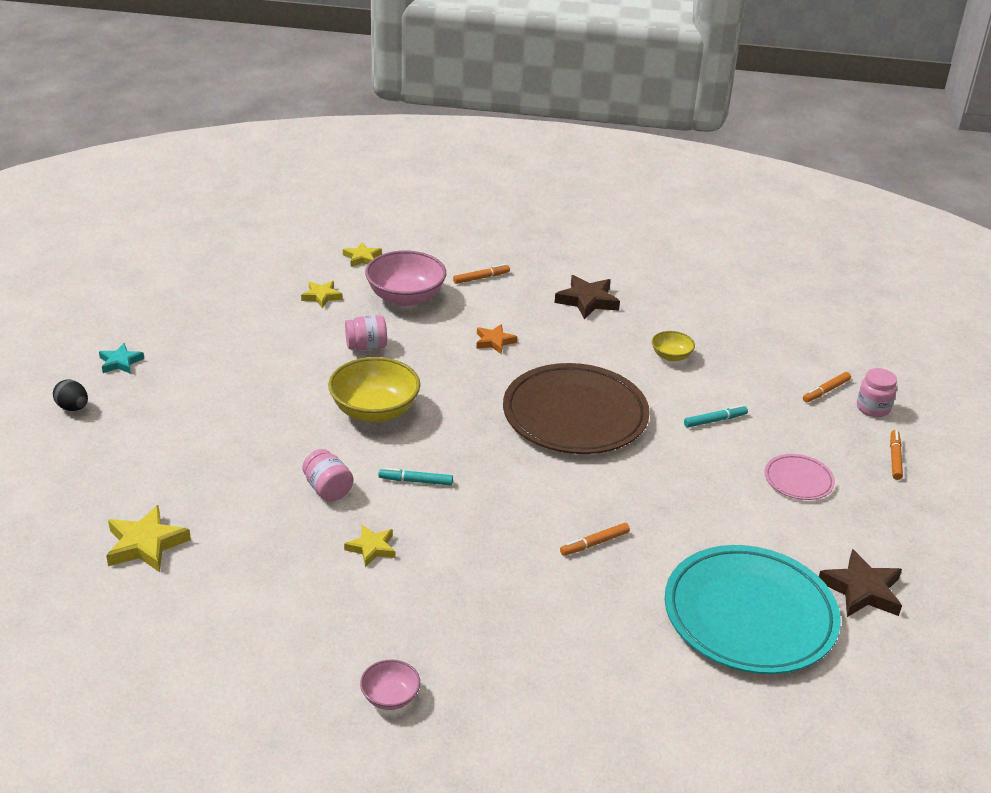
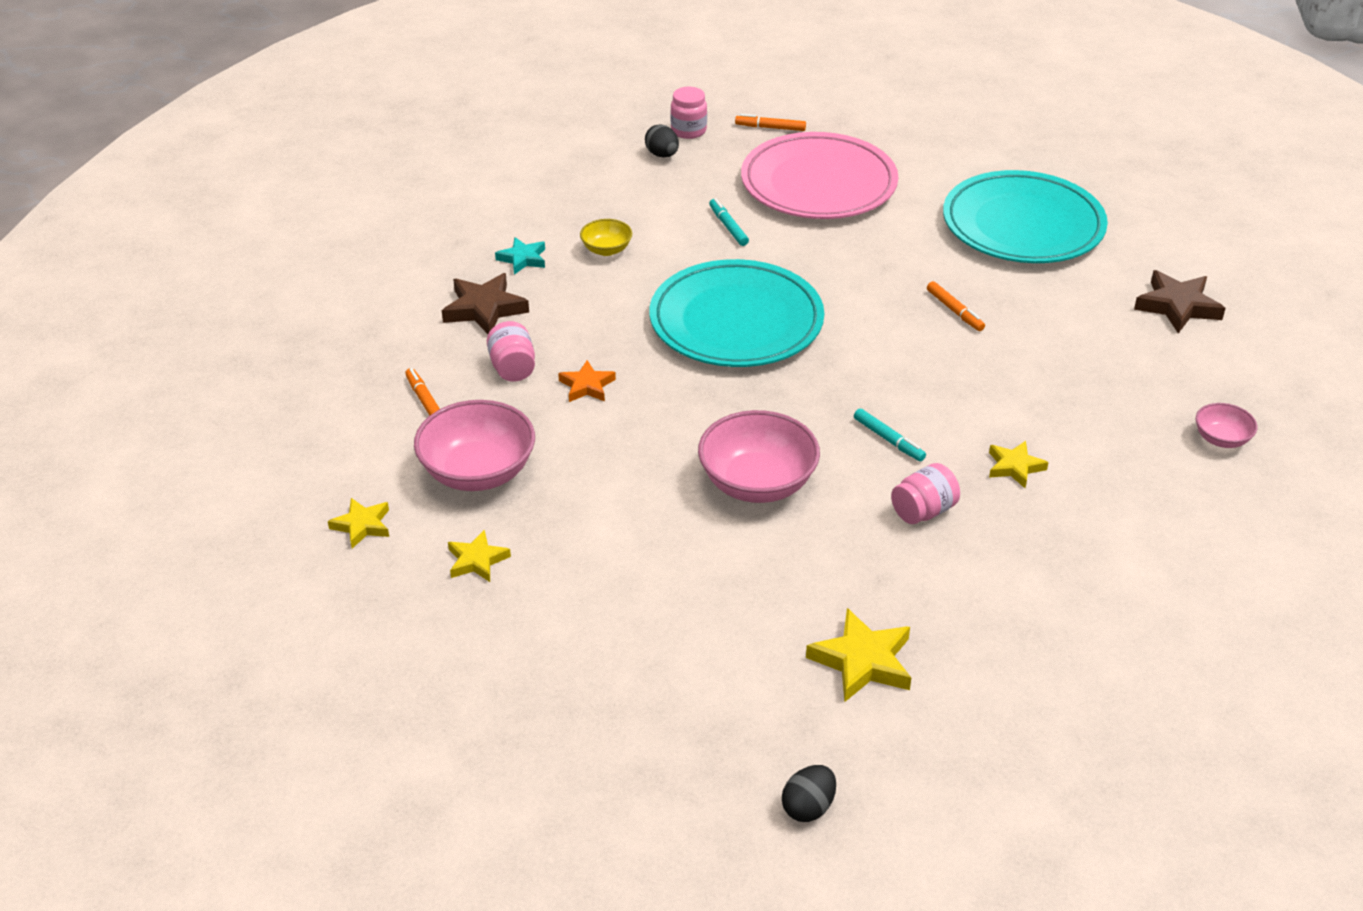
camera: 90 degrees left, 5 degrees up
(120, 362) = (679, 773): turquoise star -> turquoise star (523, 259)
(146, 544) = (1074, 663): yellow star -> yellow star (862, 661)
(366, 346) = (609, 502): pink jar -> pink jar (513, 368)
(374, 411) = (757, 483): yellow bowl -> pink bowl
(415, 481) = (888, 440): turquoise marker -> turquoise marker turned 45 degrees counterclockwise
(575, 415) = (736, 321): brown plate -> turquoise plate
(798, 480) = (818, 184): pink plate -> pink plate, size x2.21
(825, 391) = (662, 155): orange marker -> black egg
(862, 590) = (967, 164): brown star -> brown star (1177, 306)

